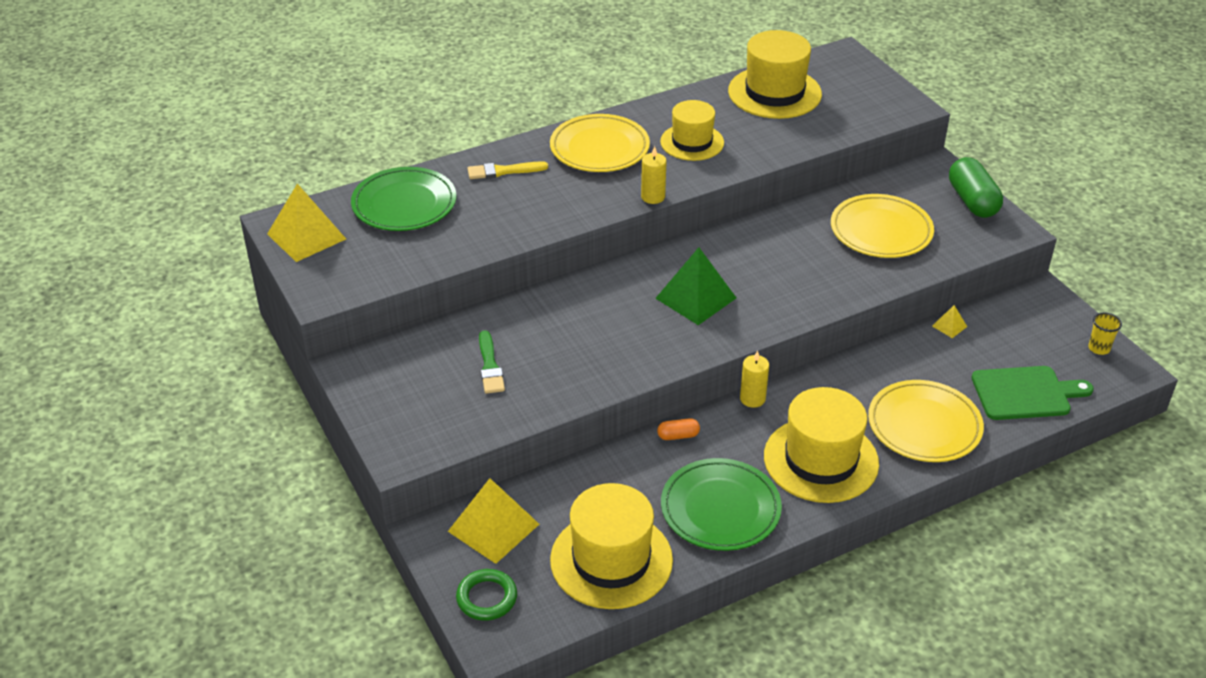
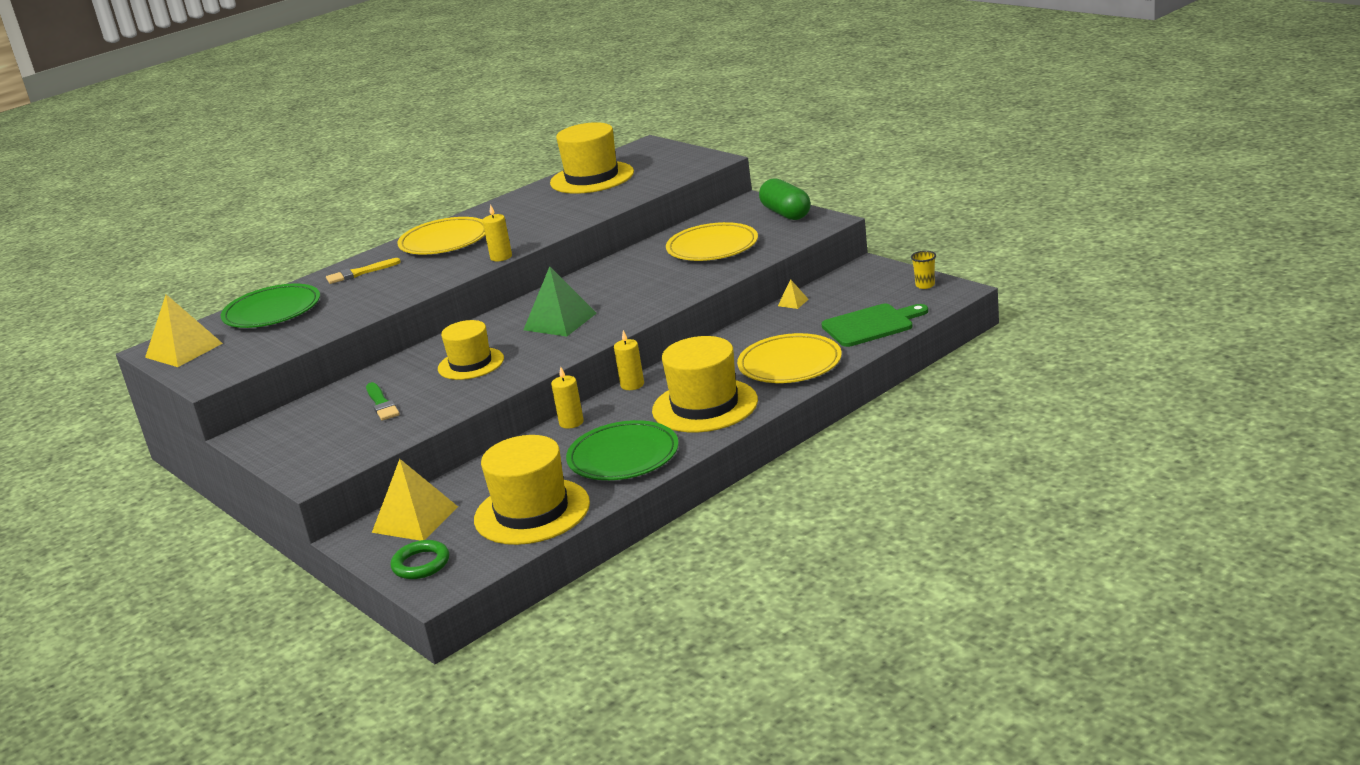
camera: 10 degrees left, 15 degrees down
(678, 436) = (571, 422): orange capsule -> yellow candle
(692, 142) = (527, 220): yellow hat -> yellow hat (471, 364)

